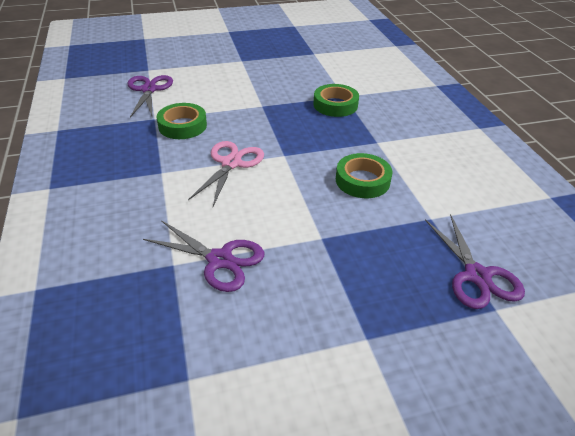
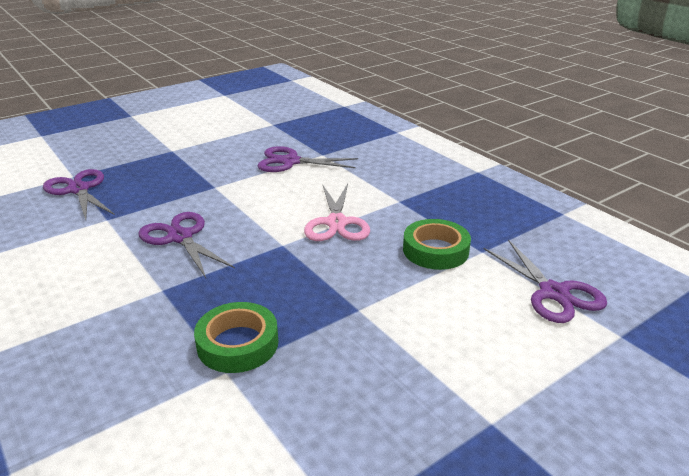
camera: 160 degrees right, 10 degrees down
(362, 180) = (180, 237): green tape -> purple scissors

